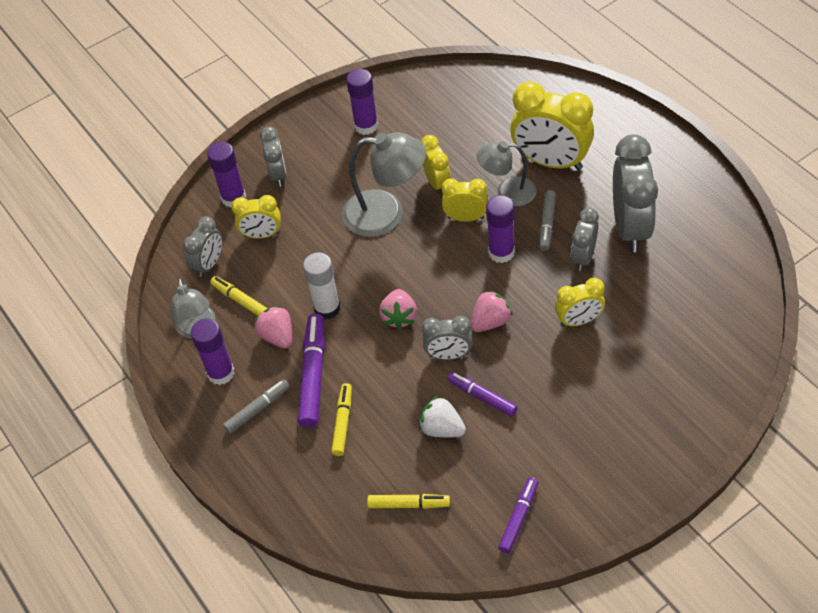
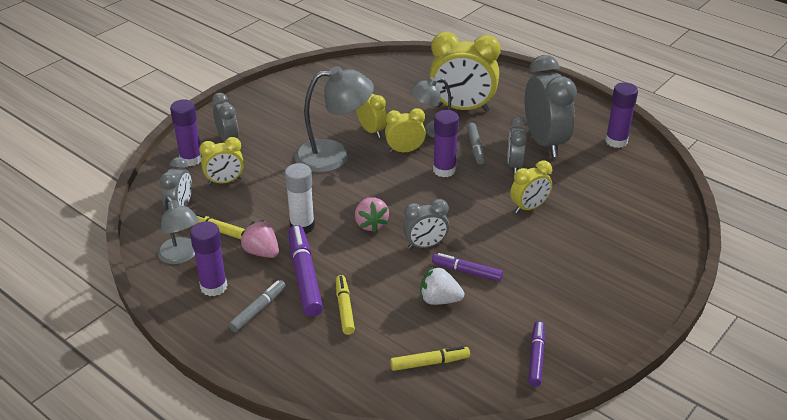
camera: 20 degrees left, 15 degrees down
(366, 126) = (297, 101): purple glue stick -> purple glue stick (616, 141)
(490, 322) = (453, 217): pink strawberry -> none

